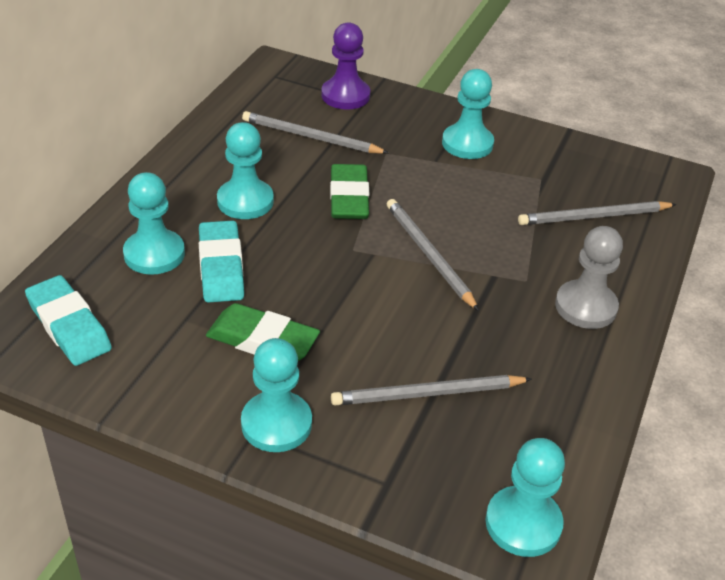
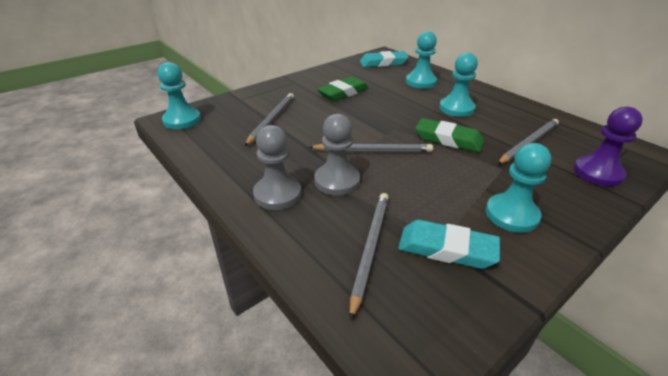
camera: 120 degrees right, 5 degrees down
(221, 267) = (401, 93): turquoise eraser -> turquoise eraser (446, 249)
(276, 424) = (293, 86): turquoise pawn -> none
(519, 267) = (337, 181): none -> grey pawn

